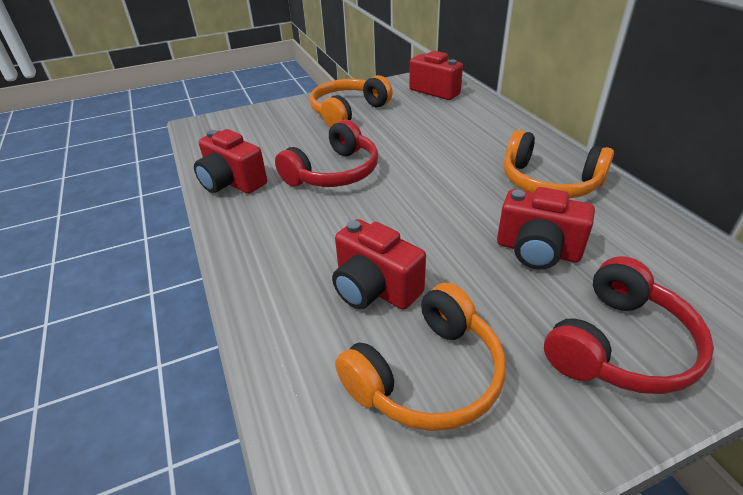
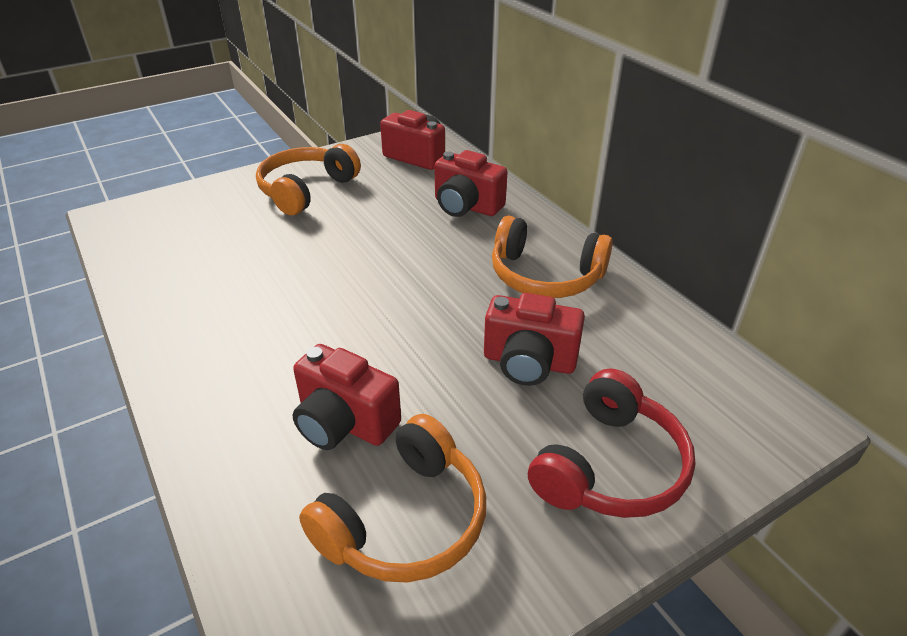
camera: 10 degrees left, 0 degrees up
(232, 182) = (161, 296): red camera -> red camera (466, 206)
(334, 172) = (291, 275): red headphones -> none

